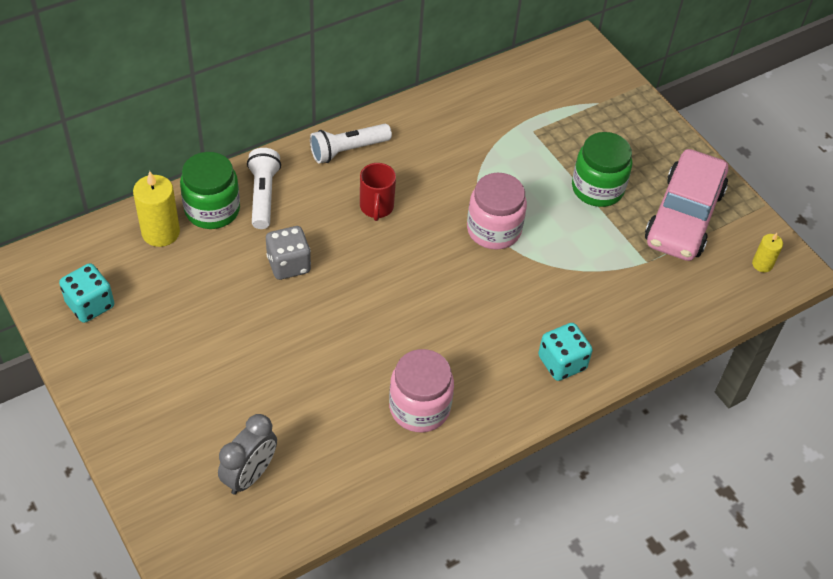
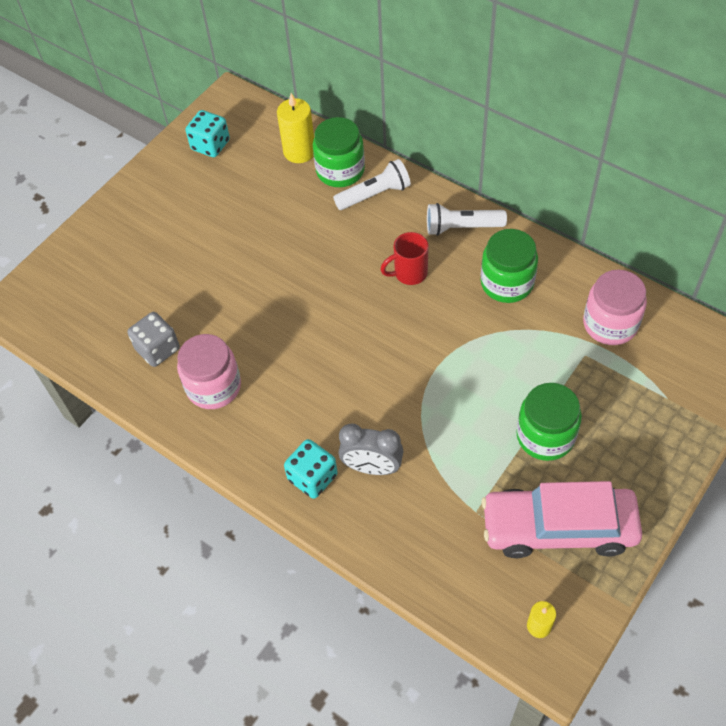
camera: 75 degrees right, 5 degrees up
(250, 475) = (104, 303): grey clock -> grey clock (372, 467)
(288, 264) = (313, 241): grey dice -> grey dice (158, 349)
(348, 150) = (462, 227): white flashlight -> white flashlight turned 45 degrees counterclockwise
(430, 147) = (507, 283): none -> green jar
(493, 230) = (437, 368): pink jar -> pink jar (610, 324)

